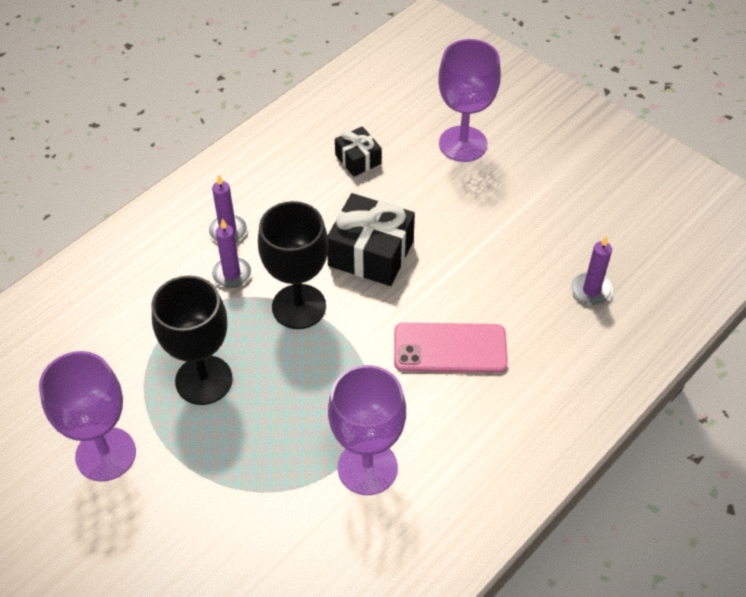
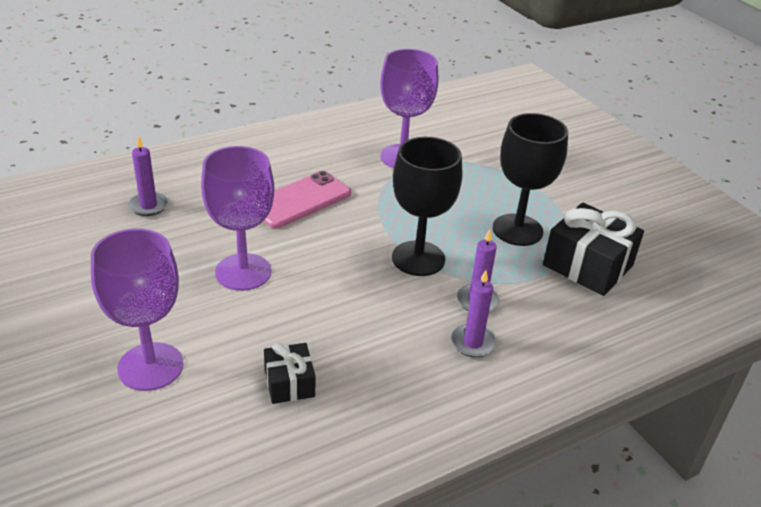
camera: 165 degrees left, 15 degrees down
(105, 454) = (601, 207): purple goblet -> purple goblet (243, 272)
(371, 253) = (328, 282): black gift -> black gift (587, 265)
(450, 348) = (300, 200): pink phone -> pink phone turned 60 degrees counterclockwise

